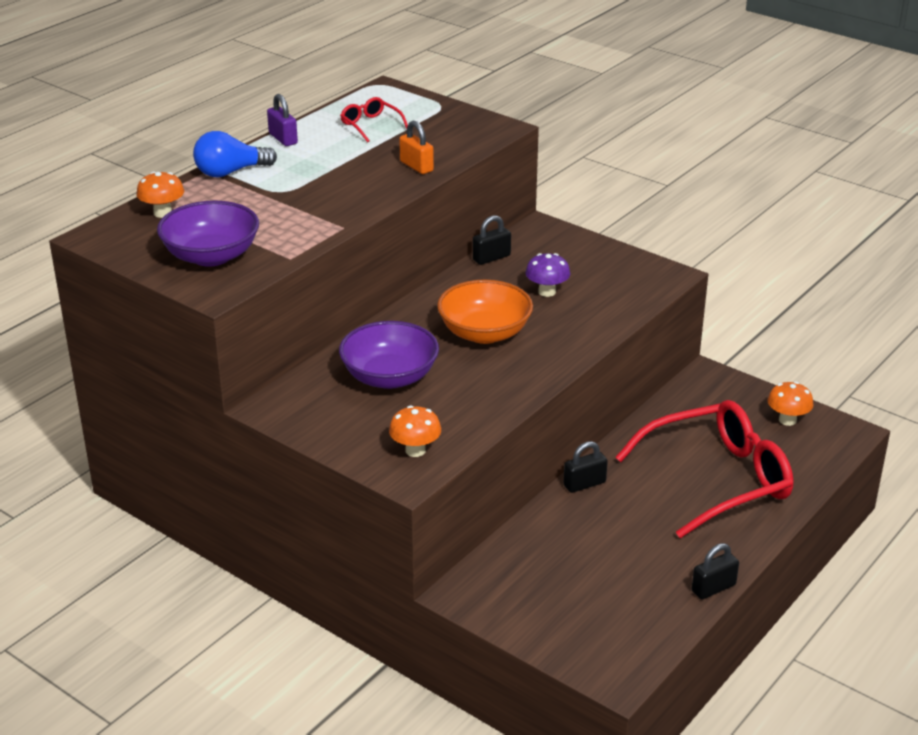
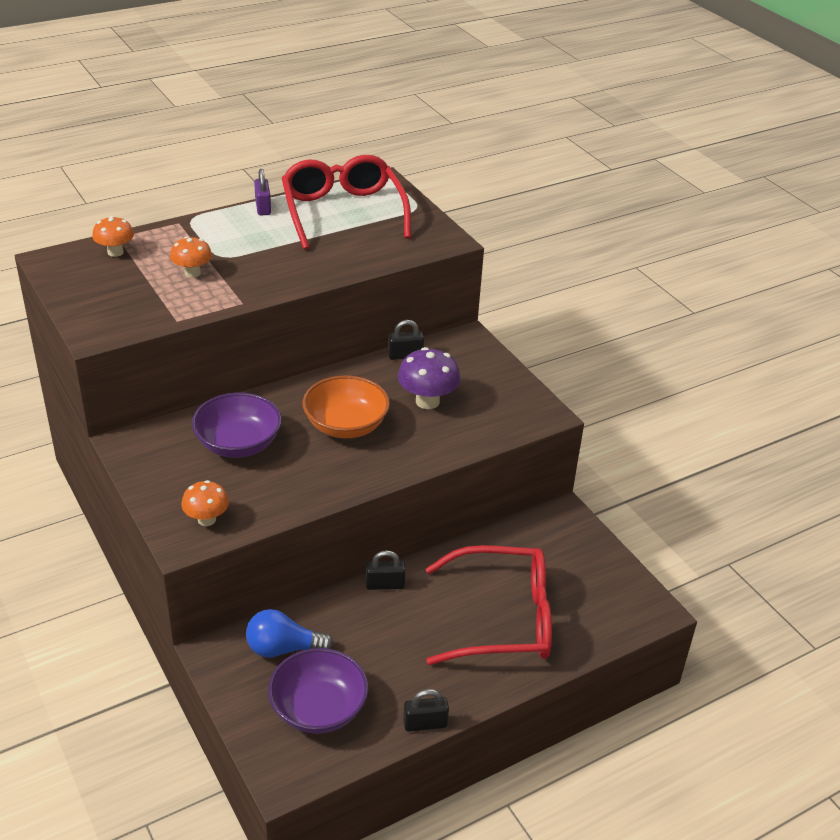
camera: 20 degrees right, 5 degrees up
(211, 256) = (119, 302): purple bowl -> purple bowl (318, 709)
(230, 172) = (197, 228): blue light bulb -> blue light bulb (283, 648)
(370, 125) = (343, 212): red glasses -> red glasses, size x2.36
(416, 166) = (348, 261): orange padlock -> none
(547, 292) = (427, 401): purple mushroom -> purple mushroom, size x1.52
(787, 420) = (607, 580): orange mushroom -> orange mushroom (192, 273)

